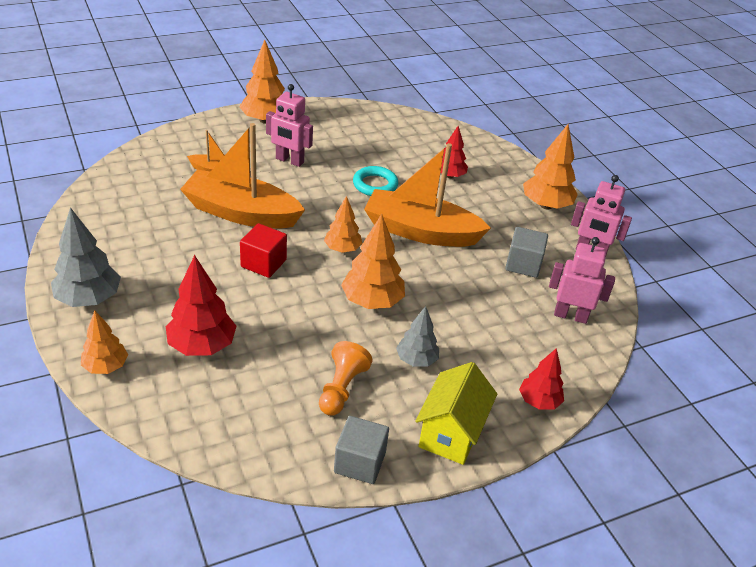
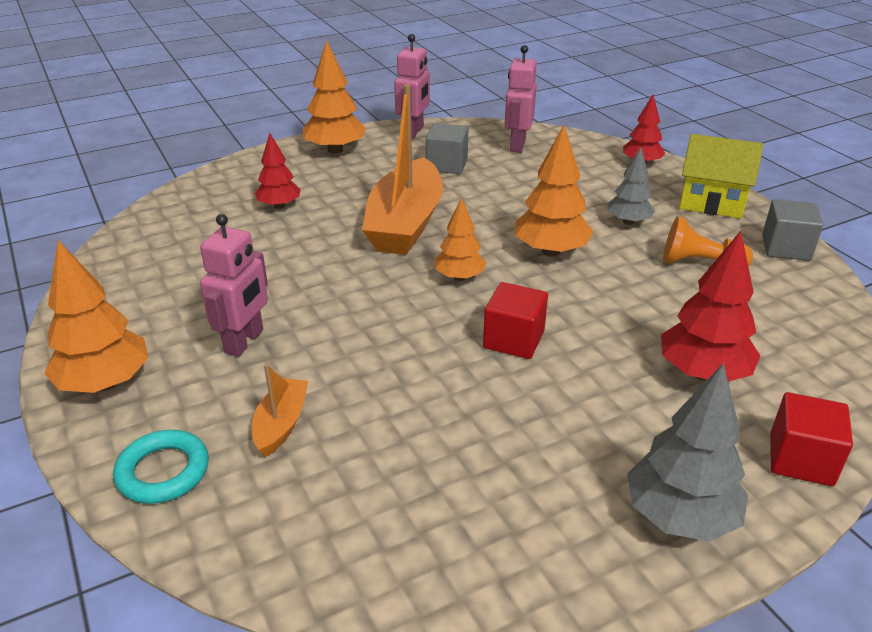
camera: 90 degrees left, 5 degrees down
(105, 367) = (801, 459): orange tree -> red cube
(241, 213) = (399, 376): orange boat -> none
(375, 185) = (306, 259): turquoise ring -> turquoise ring (163, 471)

